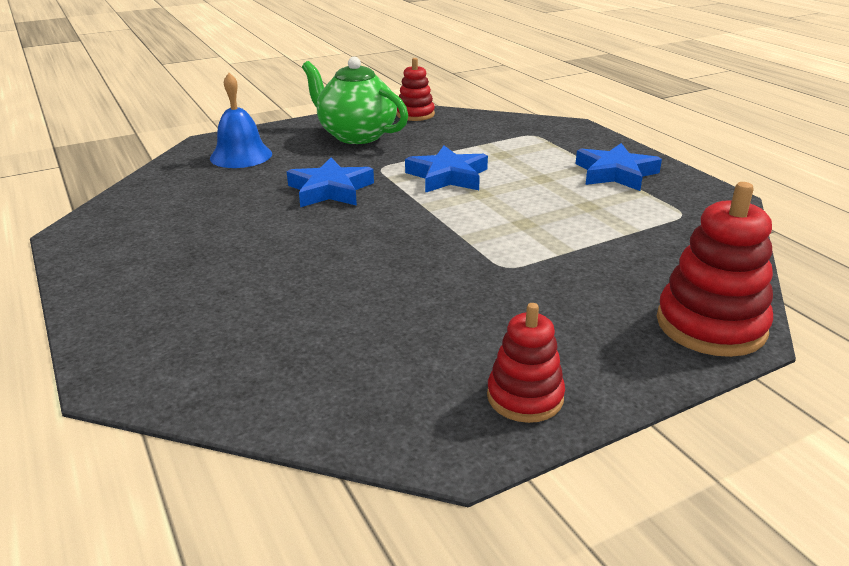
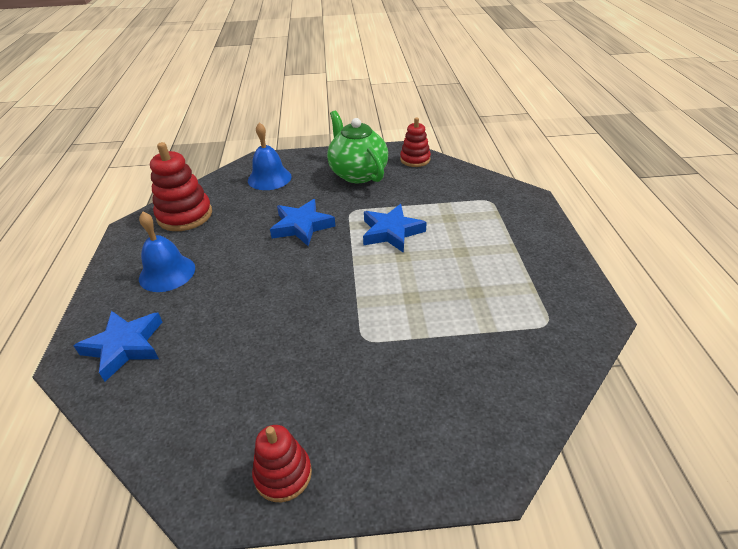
camera: 25 degrees right, 10 degrees up
(180, 265) = (167, 273): none -> blue bell
(615, 173) = (525, 261): blue star -> blue star (125, 346)
(710, 325) = (473, 456): red stacking toy -> red stacking toy (185, 215)

